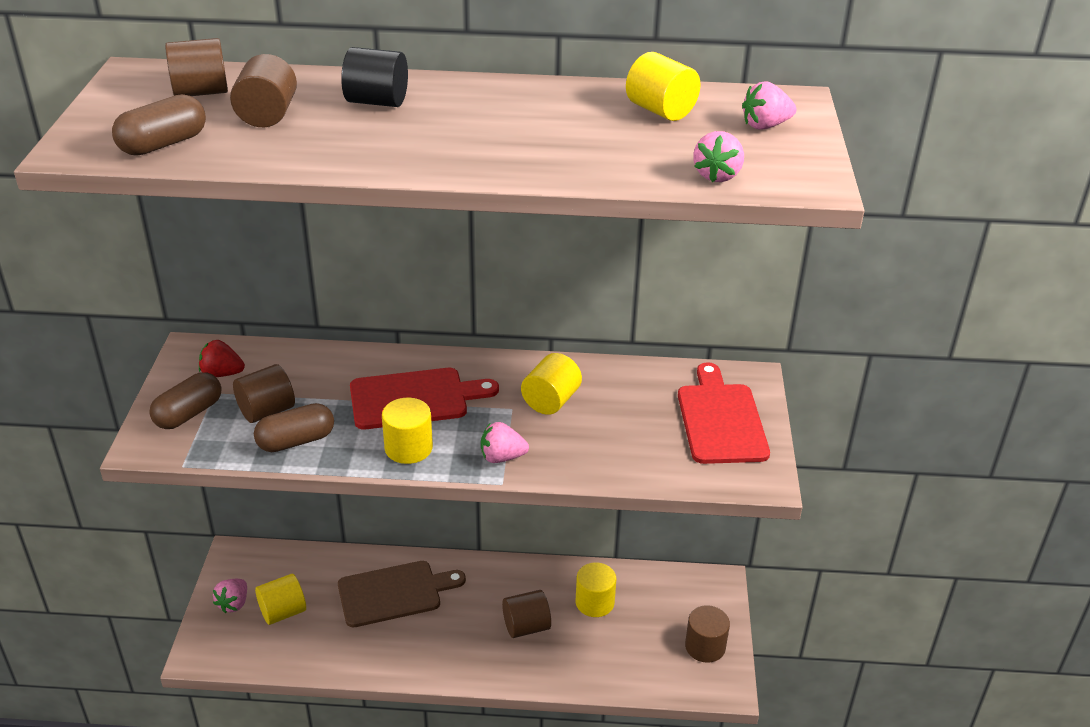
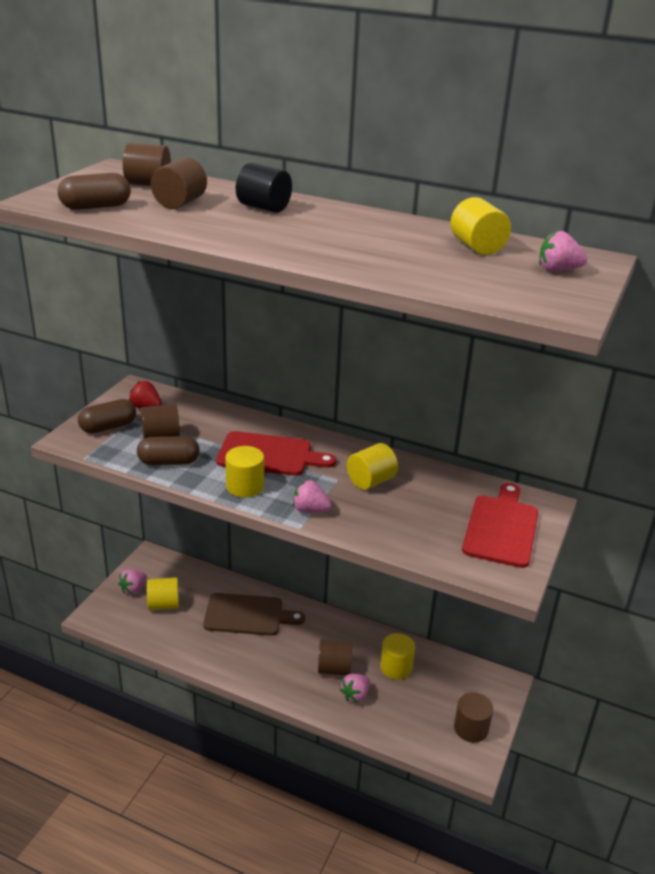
camera: 20 degrees right, 5 degrees down
(717, 175) = (489, 293): pink strawberry -> pink strawberry (355, 695)

